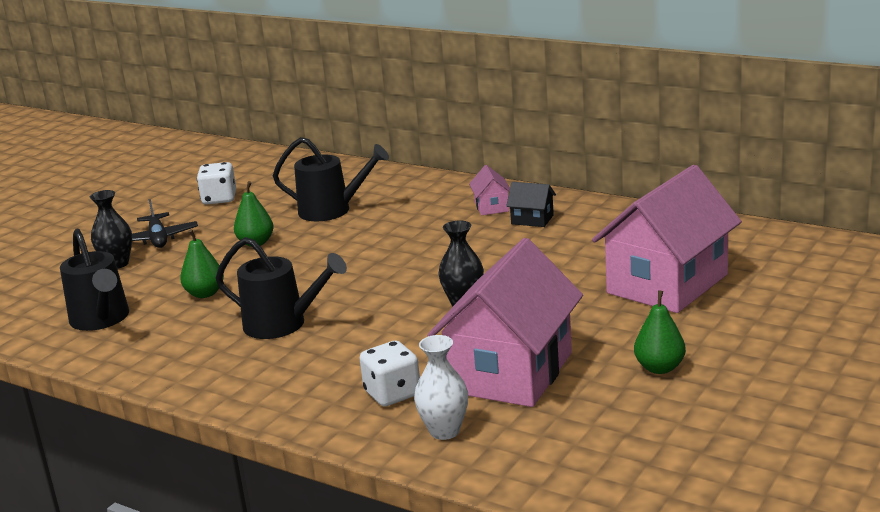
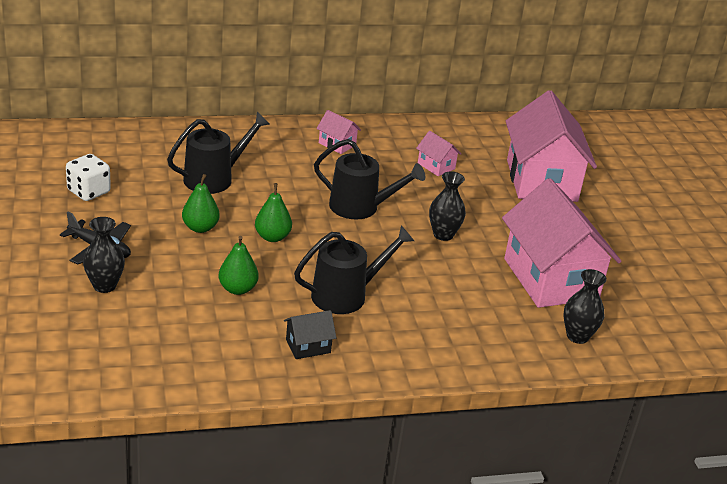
camera: 50 degrees left, 10 degrees up
(101, 319) = (187, 343): black watering can -> black watering can (360, 207)
(392, 394) = (507, 322): white dice -> none
(444, 431) = (577, 336): white vase -> black vase
(532, 219) = (383, 149): black house -> black house (308, 346)
(564, 245) = (436, 166): none -> pink house
(659, 368) = (623, 245): green pear -> green pear (272, 237)

